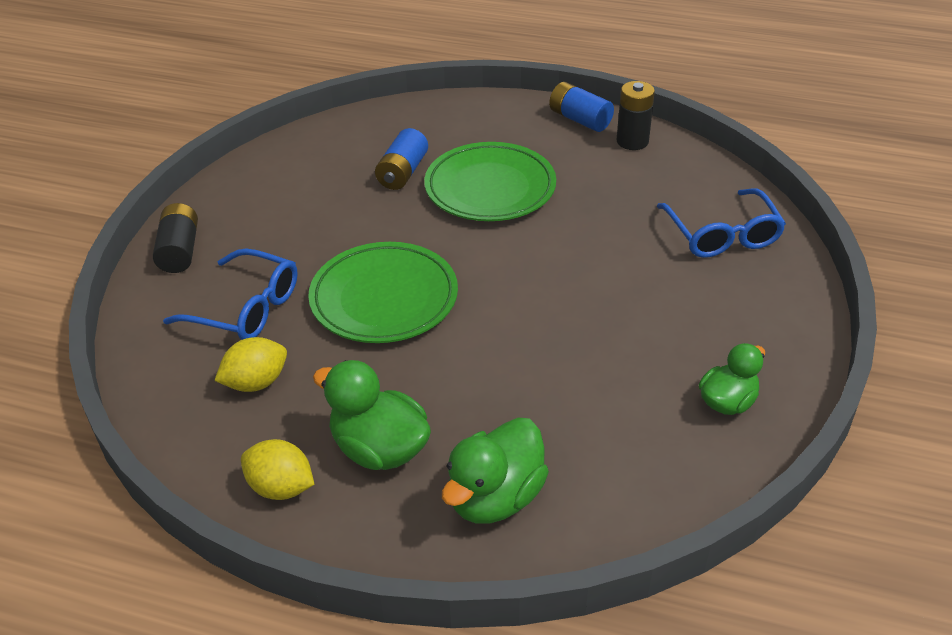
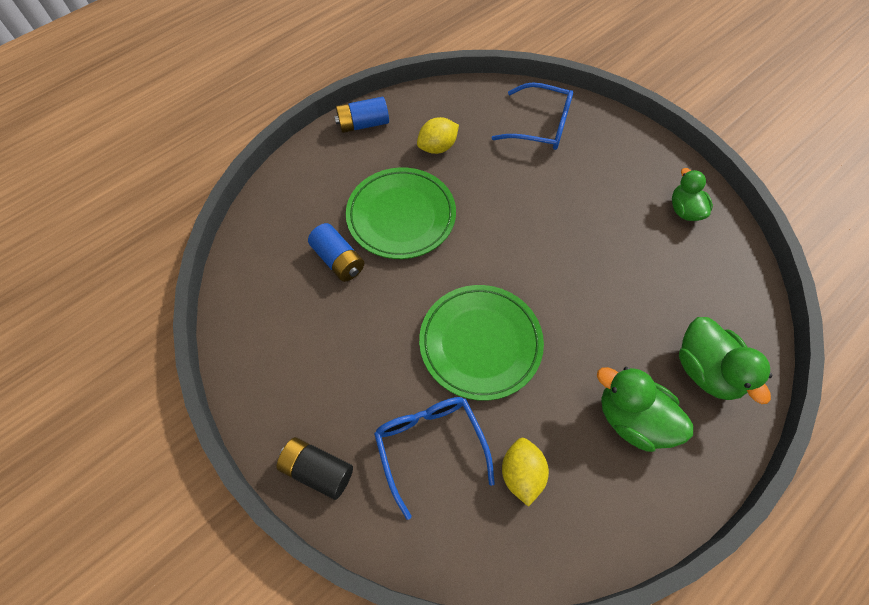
camera: 60 degrees left, 20 degrees up
(246, 308) = (430, 446): blue glasses -> blue glasses turned 75 degrees counterclockwise
(281, 487) = (639, 501): yellow lemon -> yellow lemon (437, 147)
(379, 449) = (632, 419): green duck -> green duck turned 60 degrees clockwise
(632, 141) = (412, 112): black battery -> none

